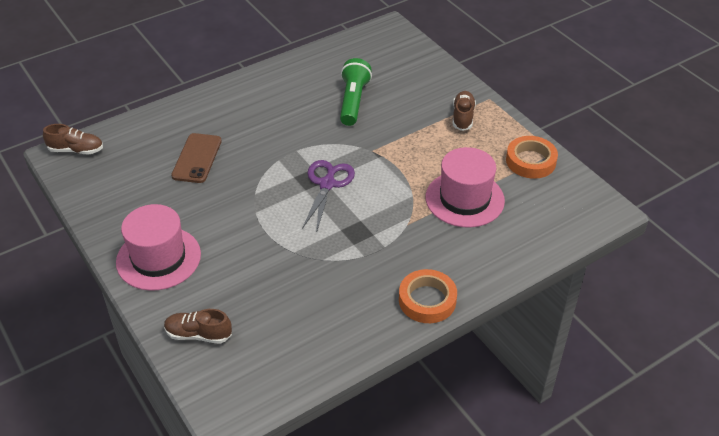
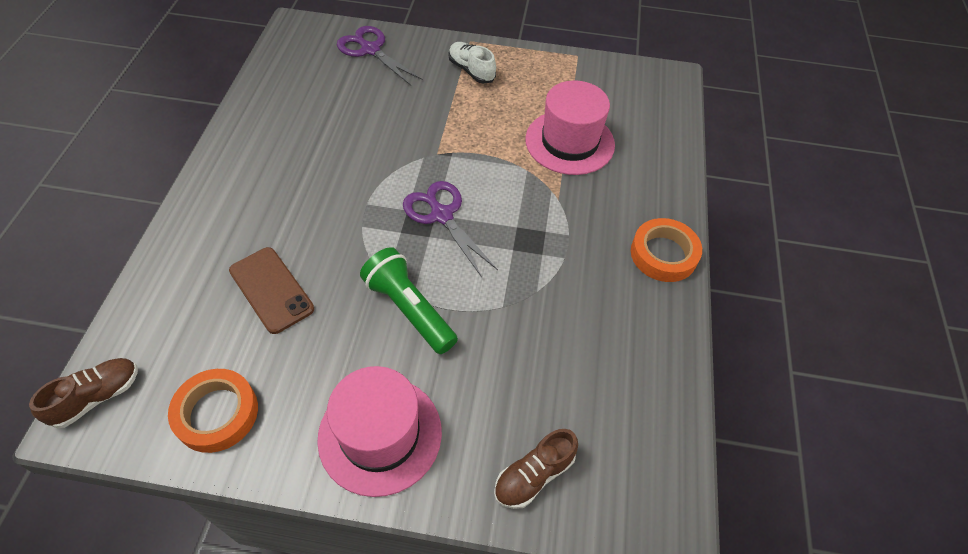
camera: 50 degrees left, 10 degrees up
(353, 101) = (356, 118): green flashlight -> green flashlight (409, 309)
(415, 67) = (370, 50): none -> purple scissors
(463, 117) = (471, 70): brown shoe -> white shoe
(530, 161) = (572, 74): orange tape -> orange tape (217, 413)

